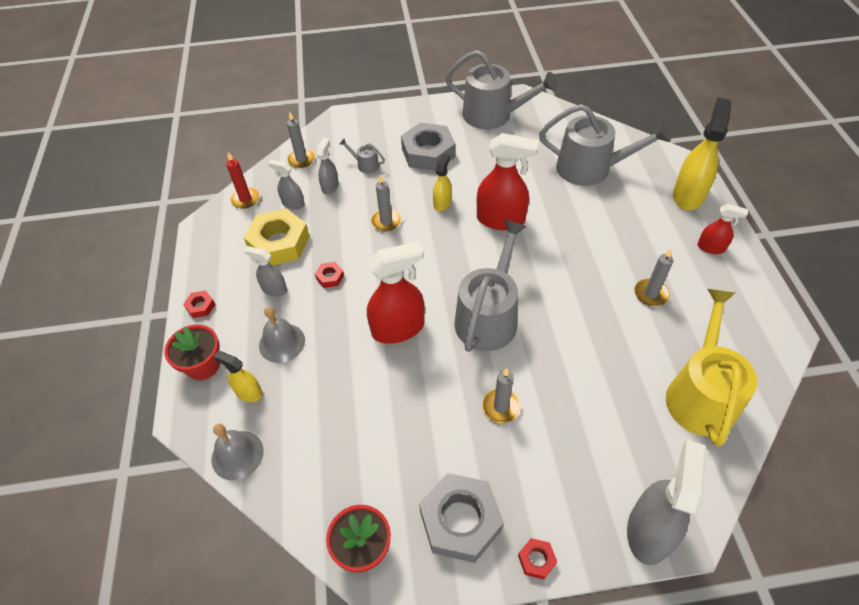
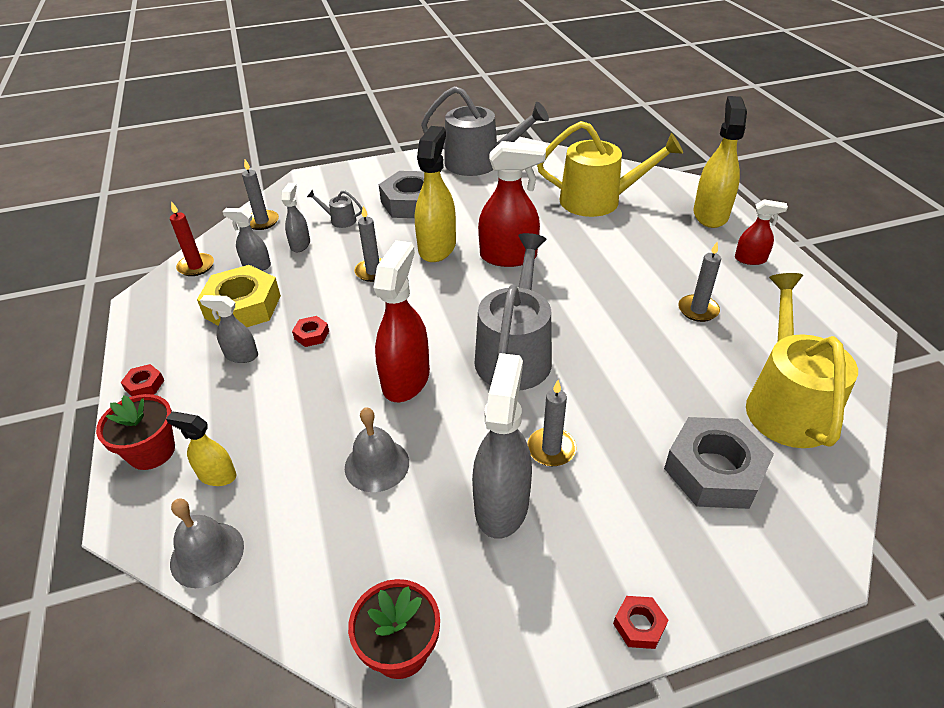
camera: 10 degrees left, 10 degrees down
(282, 342) = (257, 412): grey bell -> grey bell (377, 465)
(398, 328) = (406, 379): red spray bottle -> red spray bottle turned 45 degrees counterclockwise
(442, 203) = (437, 247): yellow spray bottle -> yellow spray bottle, size x1.86
(460, 520) = (527, 591): grey nut -> grey nut (714, 470)
(590, 168) = (597, 200): grey watering can -> yellow watering can
(649, 530) = (772, 566): grey spray bottle -> grey spray bottle (502, 504)

